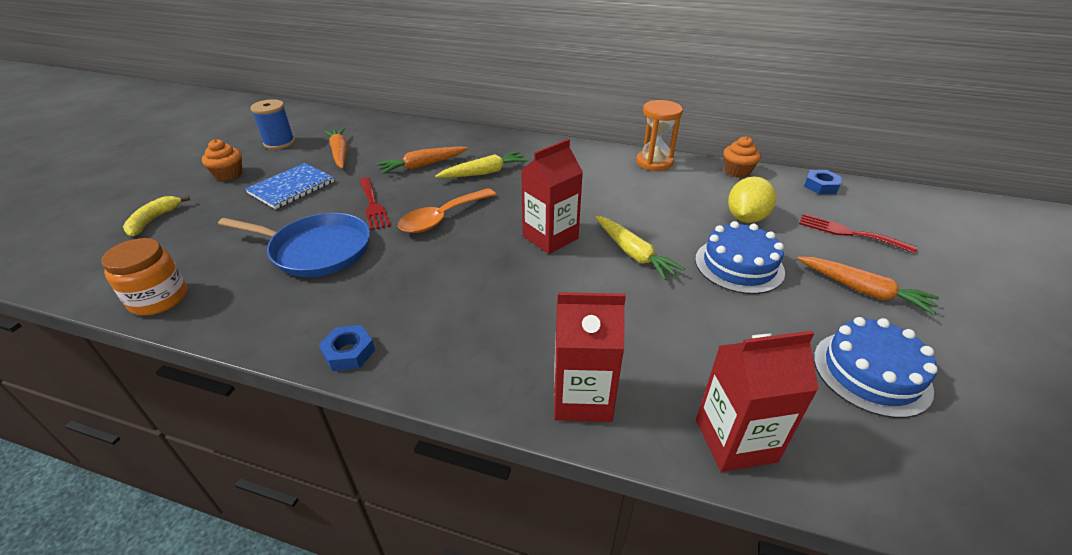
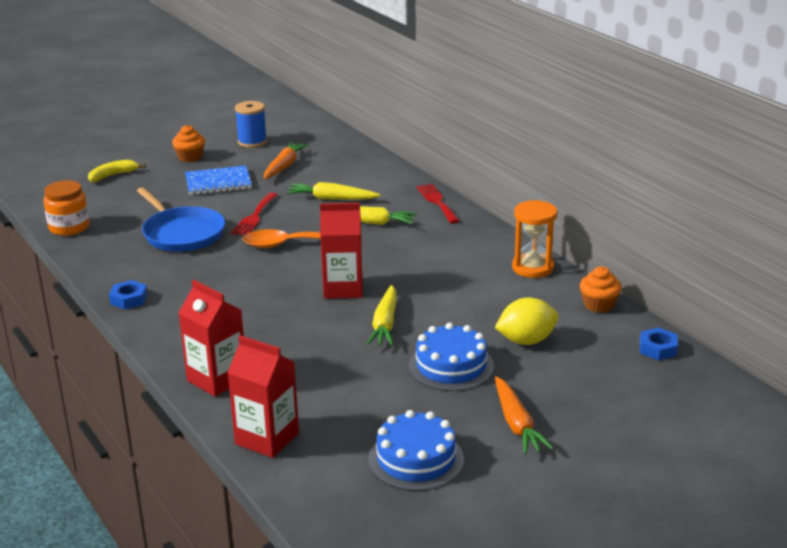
camera: 40 degrees right, 10 degrees down
(423, 165) = (331, 199): orange carrot -> yellow carrot
(849, 233) = (597, 389): red fork -> red fork (437, 202)

